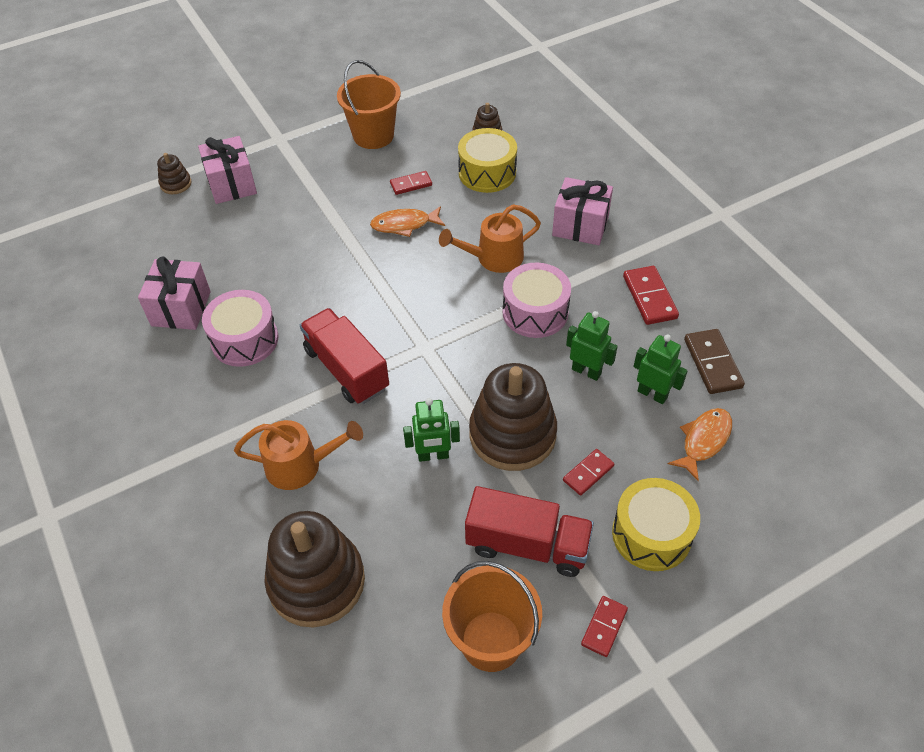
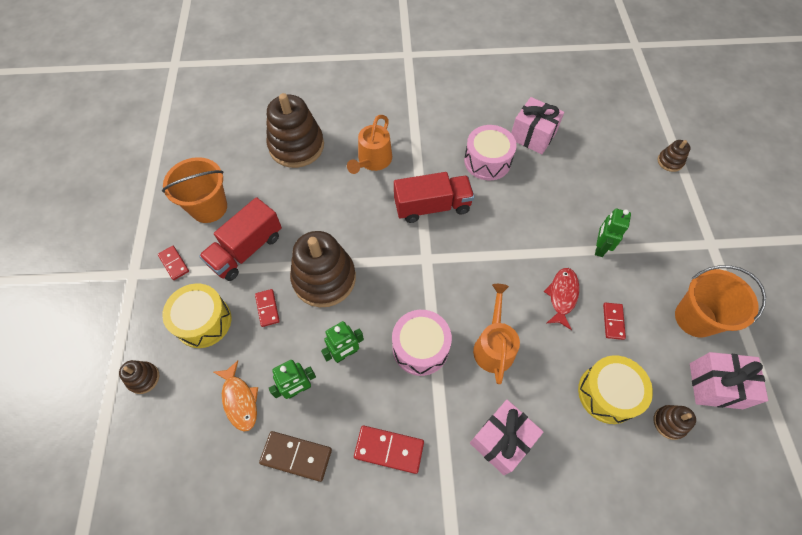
camera: 115 degrees right, 10 degrees up
(232, 184) = (657, 195): pink gift -> pink gift (715, 386)
(404, 225) = (562, 296): orange fish -> red fish
(433, 455) = (337, 227): green robot -> green robot (599, 247)
(759, 555) = (143, 378): none -> brown stacking toy

